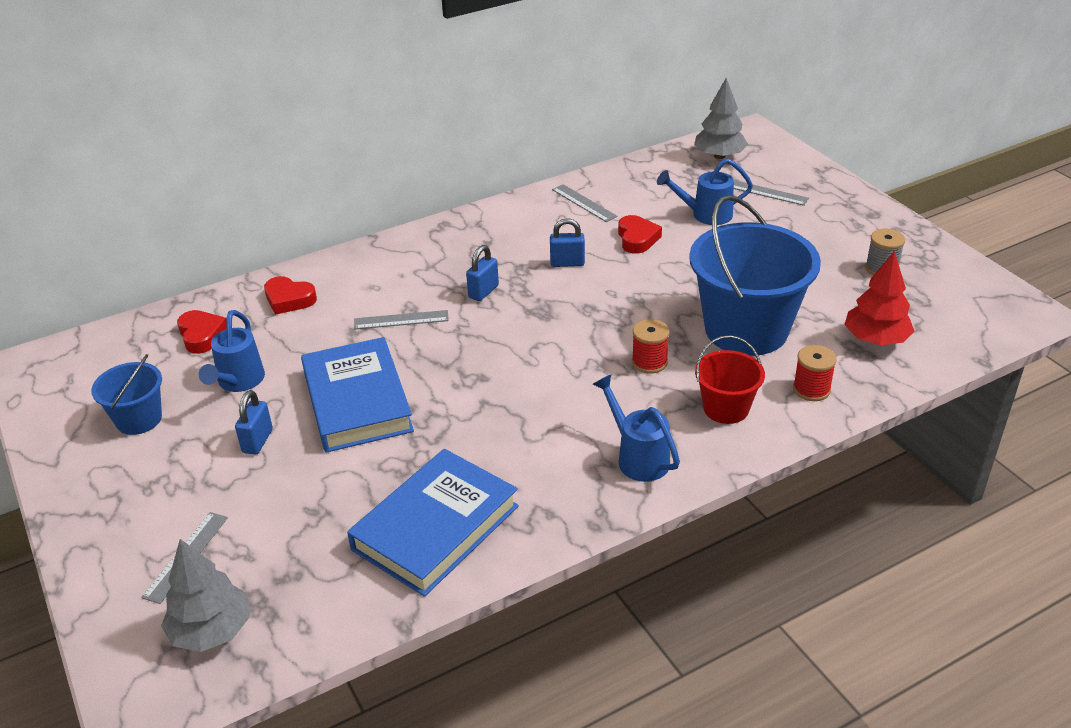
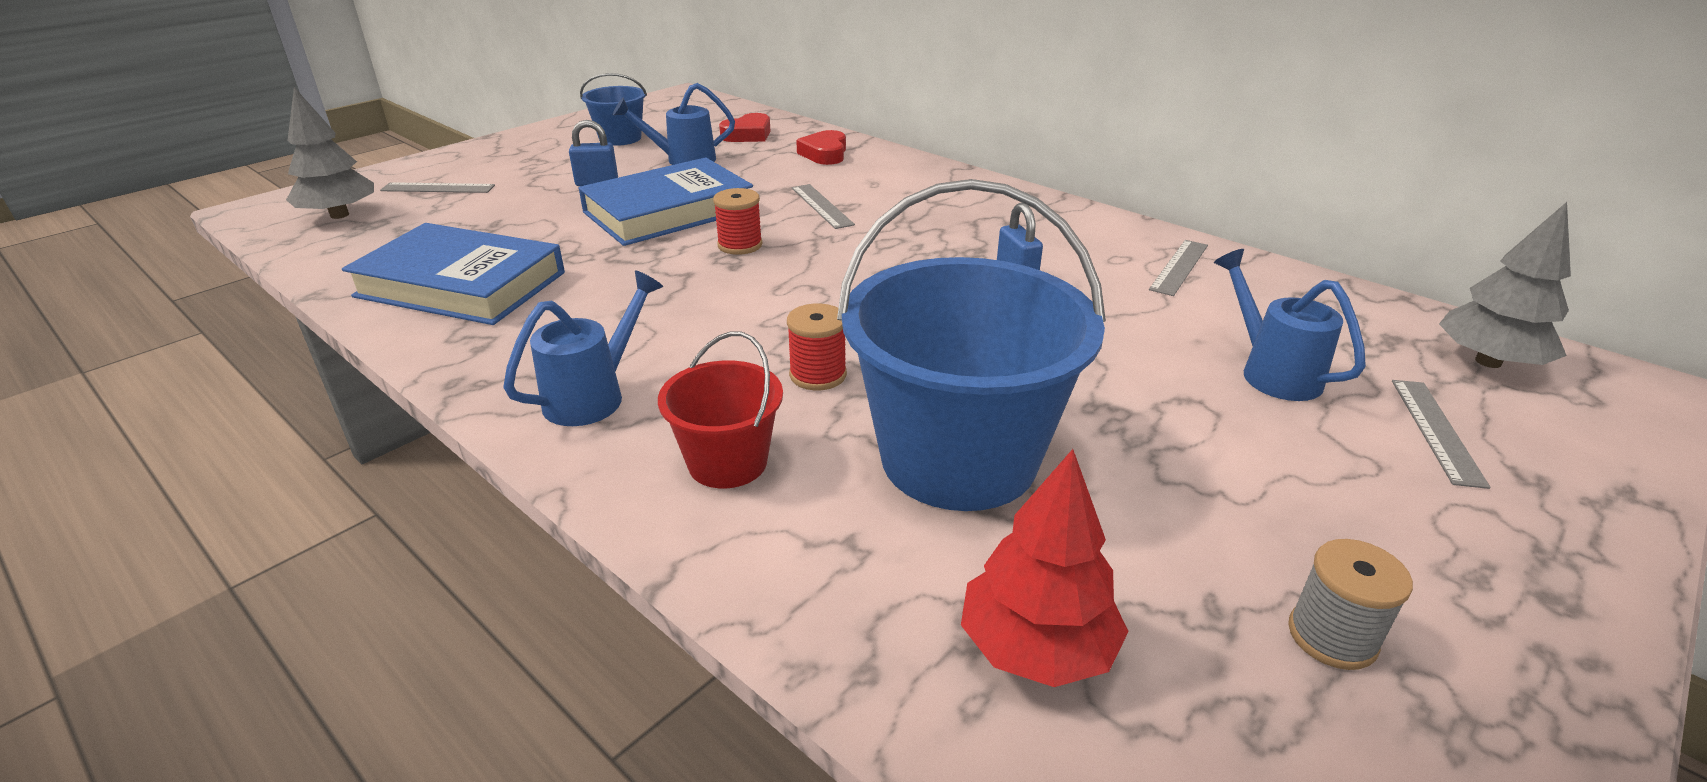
camera: 70 degrees right, 5 degrees down
(483, 292) = (907, 238): blue padlock -> none
(637, 239) = (1131, 320): red heart -> none
(811, 389) = (815, 560): red spool -> red spool (740, 245)

